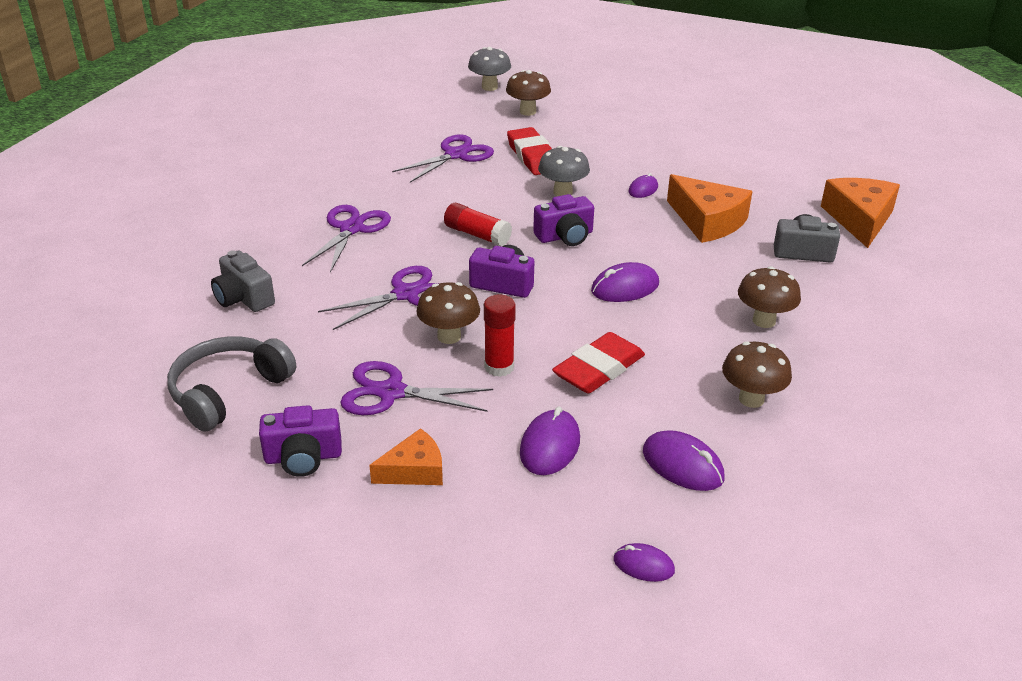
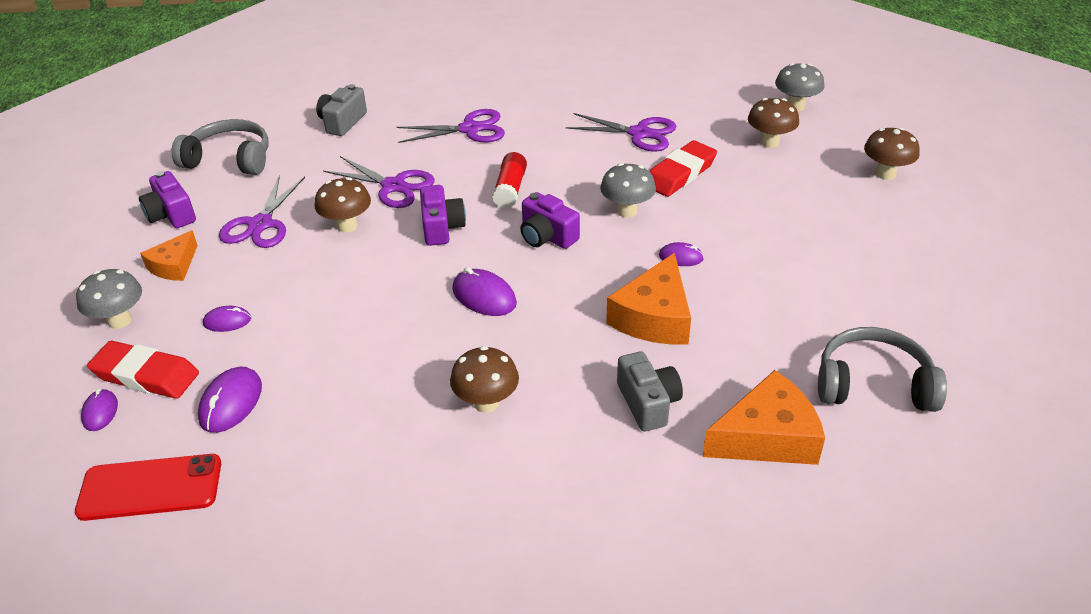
camera: 65 degrees right, 5 degrees up
(391, 392) = (260, 224): purple scissors -> purple scissors turned 150 degrees counterclockwise
(414, 470) = (174, 266): orange cheese -> orange cheese turned 75 degrees clockwise
(488, 529) = (120, 321): none -> grey mushroom
(499, 367) = (319, 263): red glue stick -> none
(550, 446) = (227, 321): purple mouse -> purple mouse, size x0.62
(598, 369) = (345, 317): red eraser -> red eraser (146, 375)
(751, 399) = (346, 424): brown mushroom -> brown mushroom (885, 174)
(780, 540) = (150, 488): none -> red phone
(827, 169) = (873, 384): none -> grey headphones

